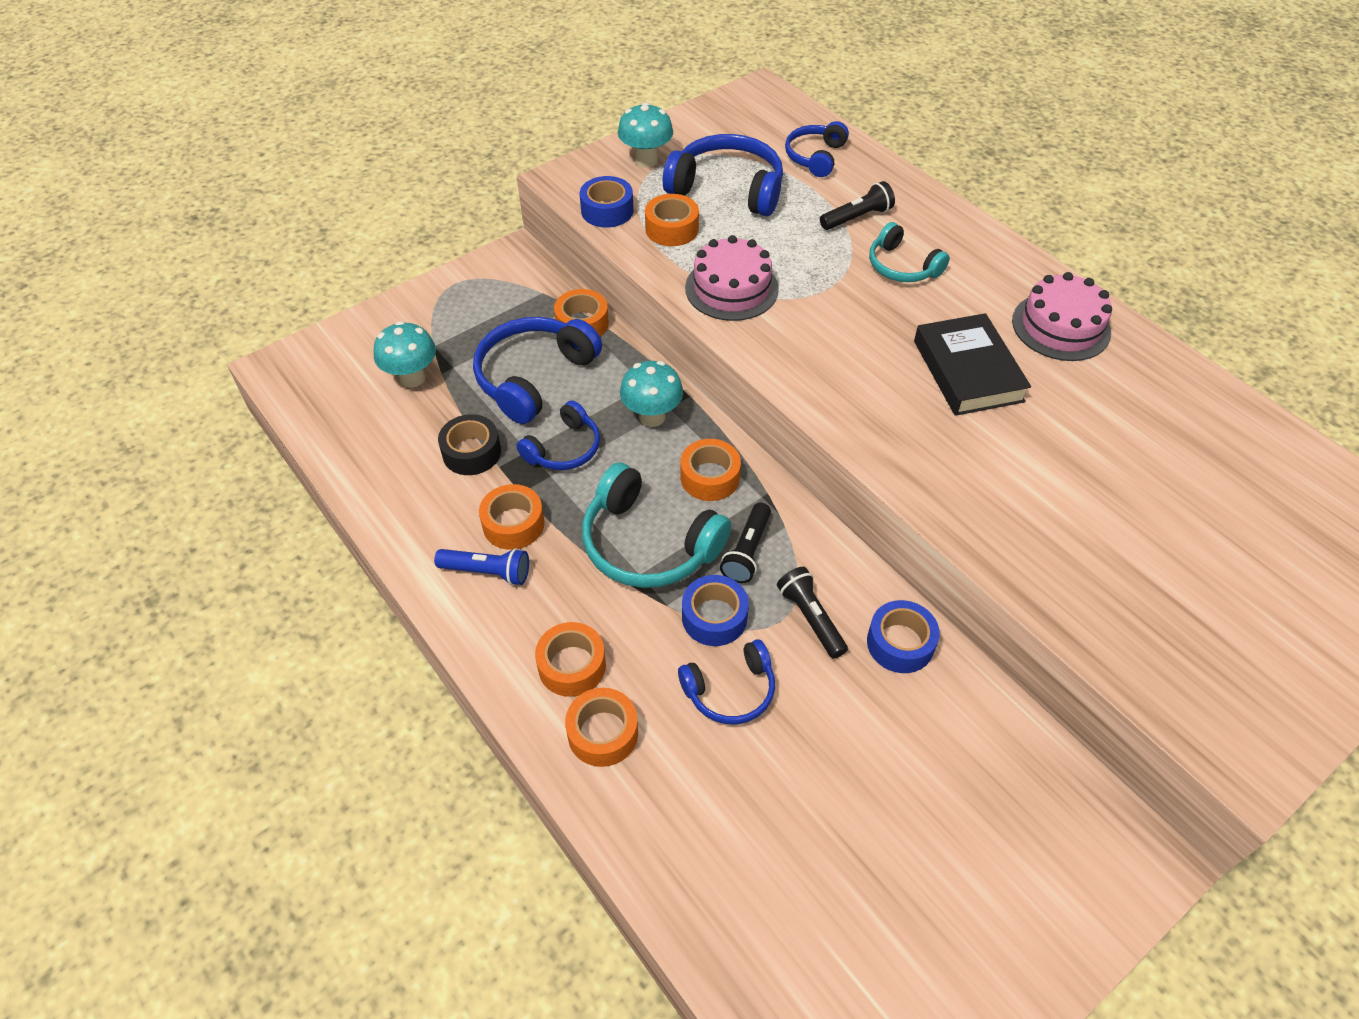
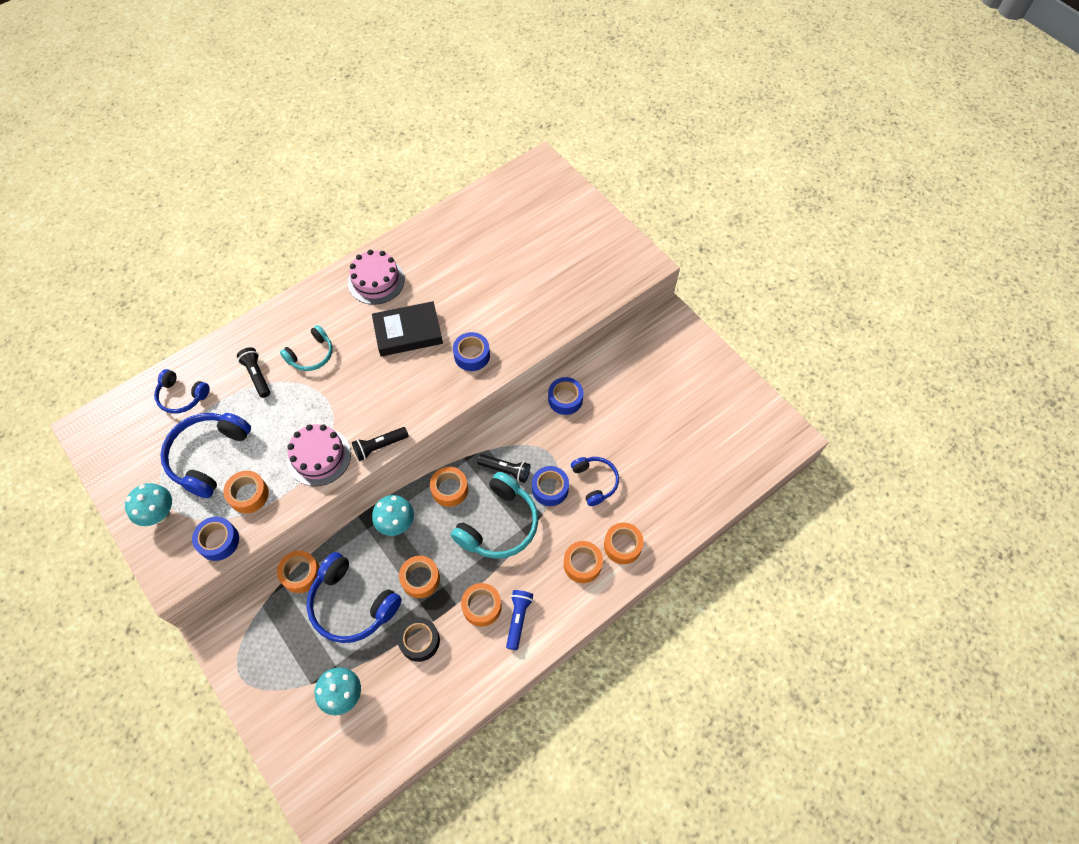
camera: 90 degrees left, 10 degrees up
(564, 448) = (420, 579): blue headphones -> orange tape
(811, 618) = (550, 440): black flashlight -> black flashlight (380, 446)
(938, 455) = (472, 355): none -> blue tape

